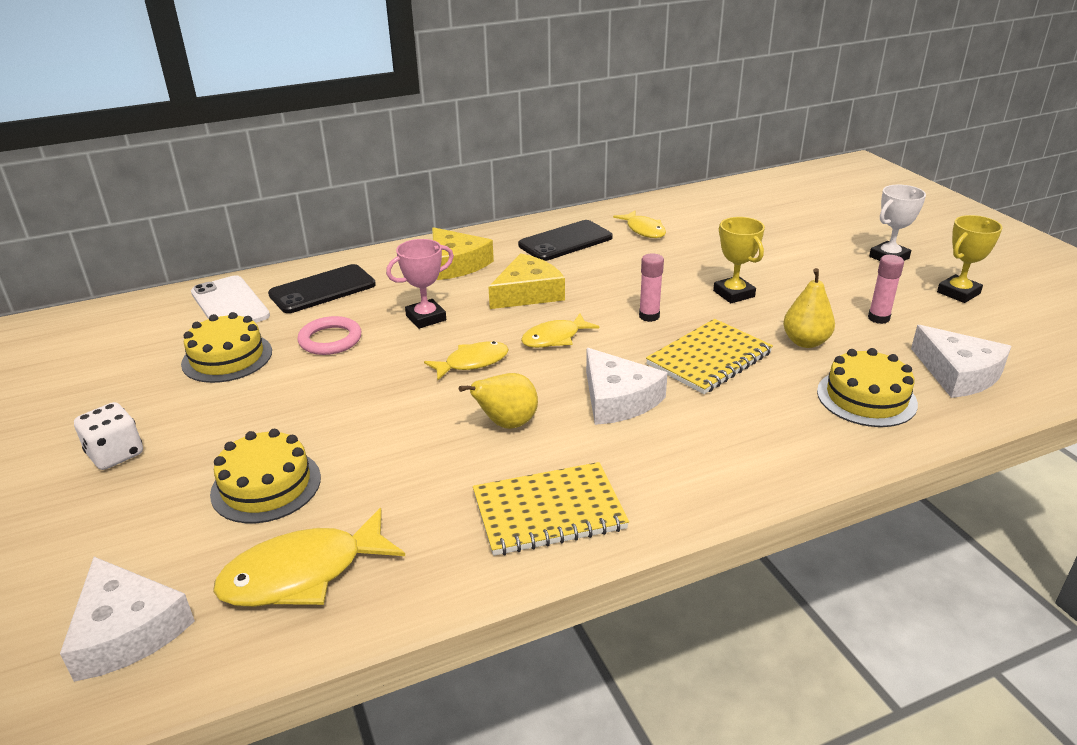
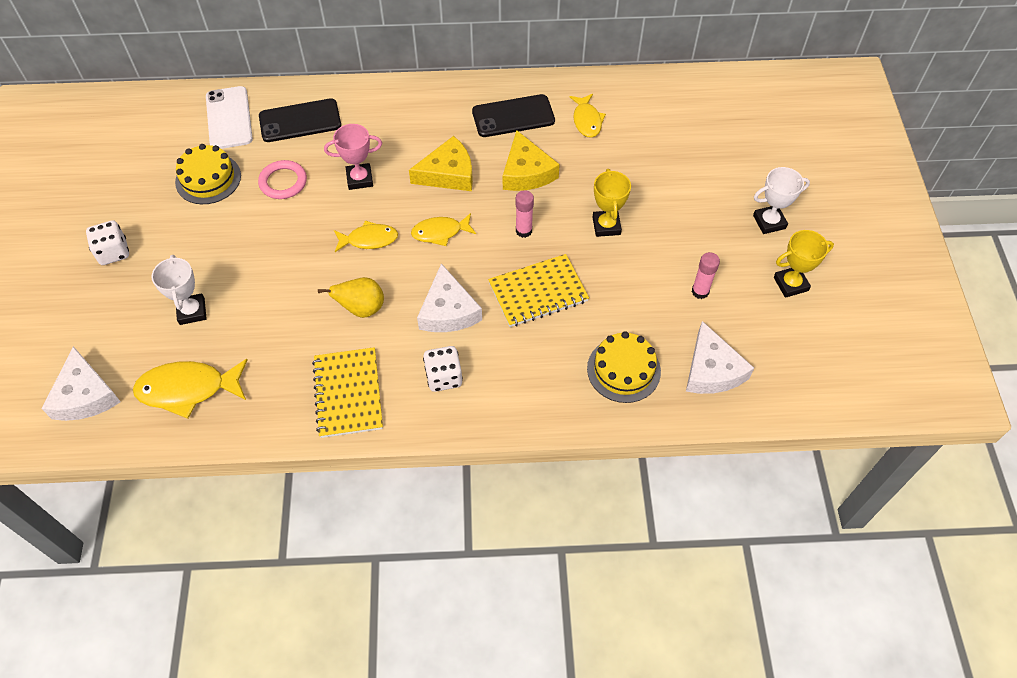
camera: 20 degrees right, 25 degrees up
(266, 485) = (192, 311): yellow cake -> white trophy
(456, 264) = (412, 119): yellow cheese -> yellow cheese (526, 172)
(548, 511) = (348, 393): yellow notebook -> yellow notebook turned 75 degrees clockwise
(662, 460) = (444, 377): none -> white dice
(805, 342) = (622, 298): yellow pear -> none

